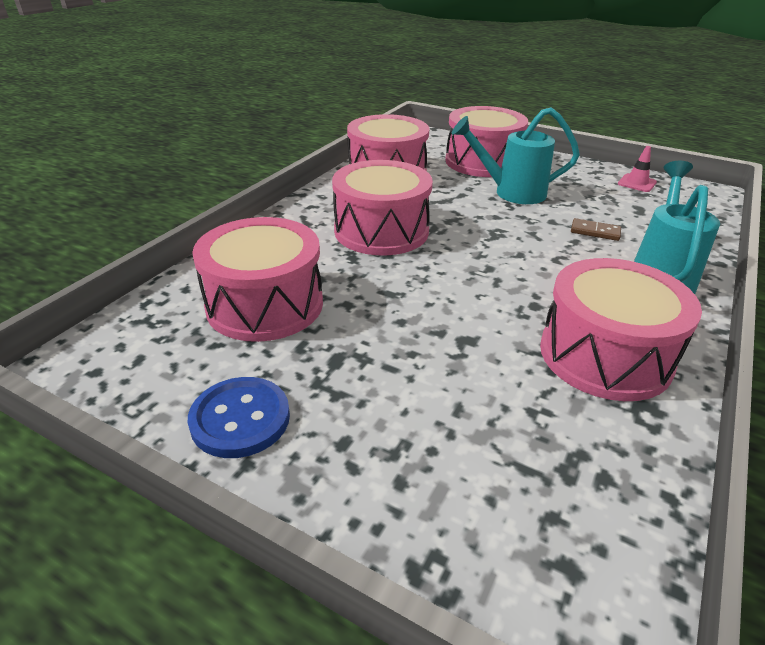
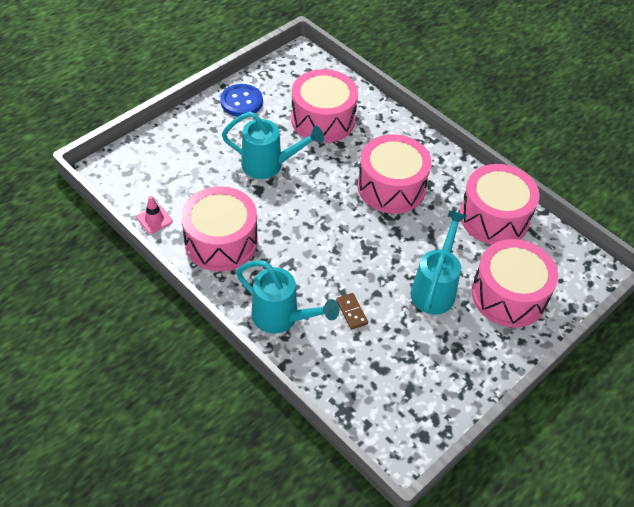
camera: 105 degrees right, 15 degrees up
(404, 340) = (269, 165): none -> turquoise watering can
(595, 232) = (351, 312): brown domino -> brown domino turned 60 degrees counterclockwise
(636, 183) = (433, 400): pink traffic cone -> pink traffic cone (154, 219)

